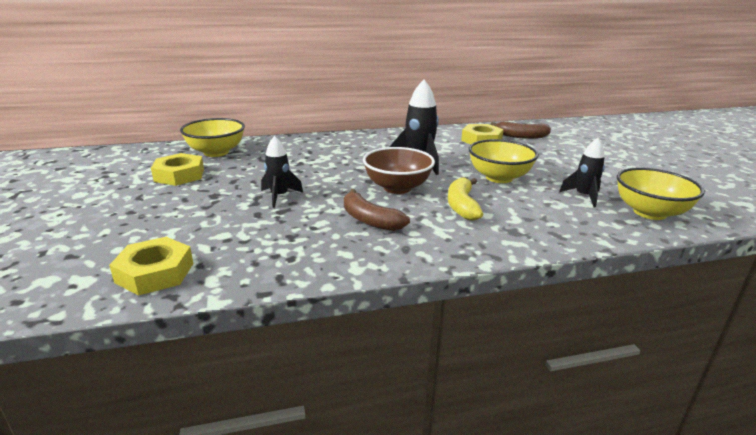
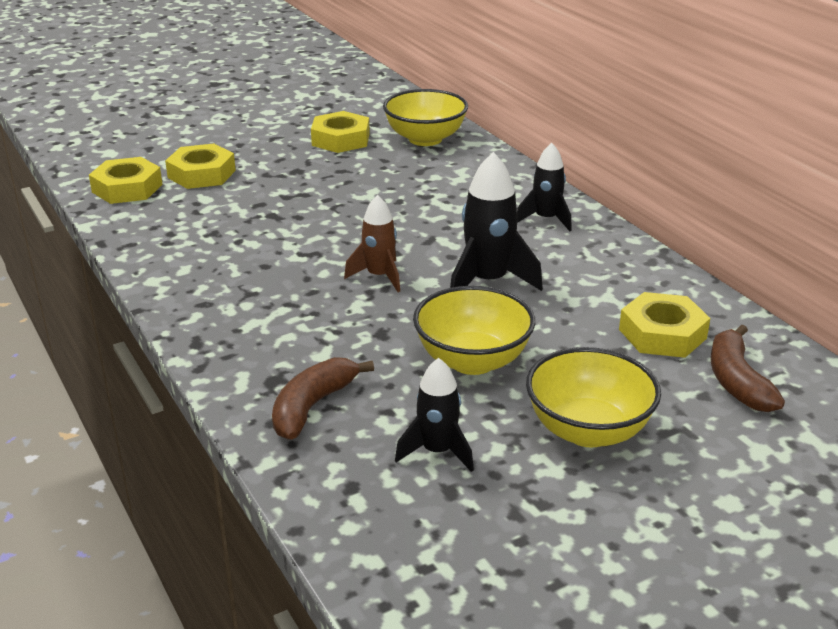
camera: 75 degrees right, 5 degrees up
(171, 232) = (201, 174): none -> yellow nut
(279, 196) = (310, 205): black rocket -> black rocket (546, 219)
(370, 220) = (269, 271): brown banana -> brown banana (312, 407)
(397, 188) = (379, 276): brown bowl -> brown rocket
(462, 206) = (341, 333): yellow banana -> none
(649, 212) = (401, 527): yellow bowl -> yellow bowl (588, 430)

